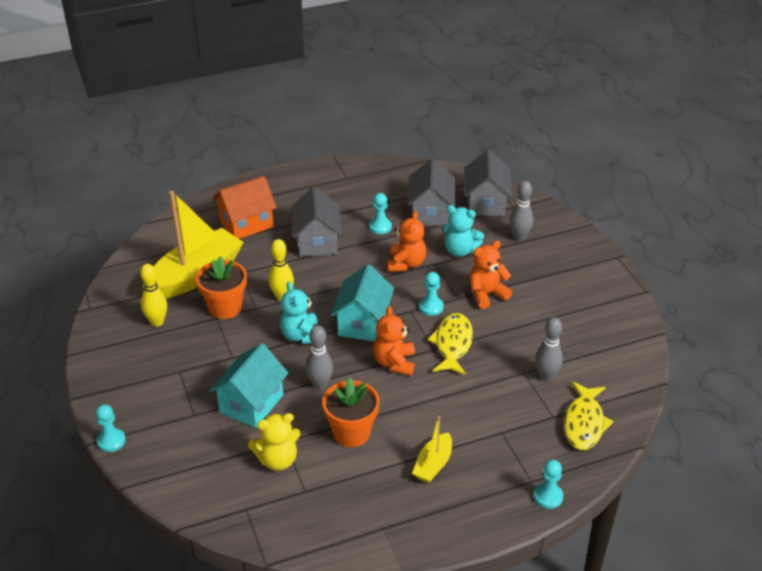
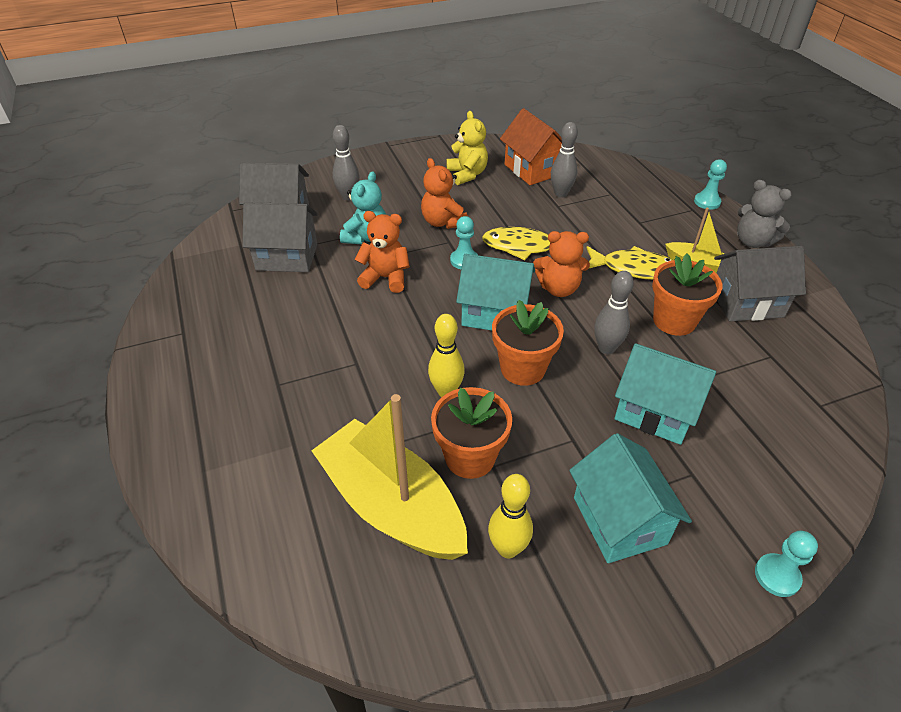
camera: 90 degrees left, 5 degrees up
(165, 372) = (619, 520): none -> turquoise house
(246, 224) = (266, 446): orange house -> orange house (532, 169)
(277, 460) = (737, 381): yellow teddy bear -> yellow teddy bear (467, 174)
(301, 336) = (522, 368): turquoise teddy bear -> orange flower pot
(317, 242) = (328, 360): grey house -> grey house (746, 303)
(380, 227) = (307, 299): turquoise pawn -> none
(474, 520) = (752, 242): none -> grey teddy bear
(584, 423) = (614, 178): yellow fish -> yellow fish (634, 269)

